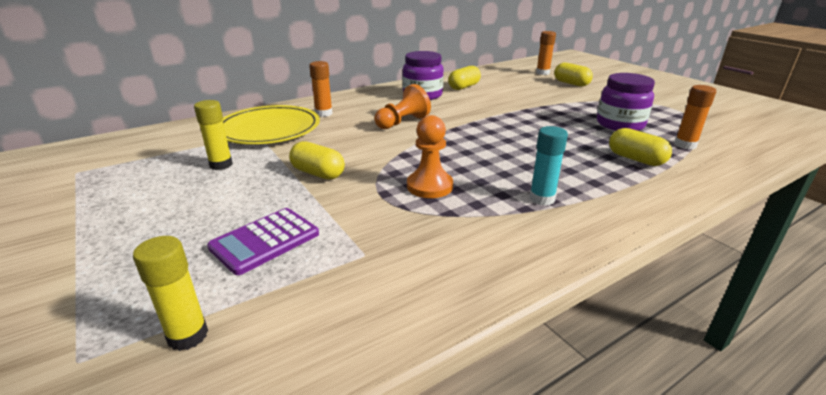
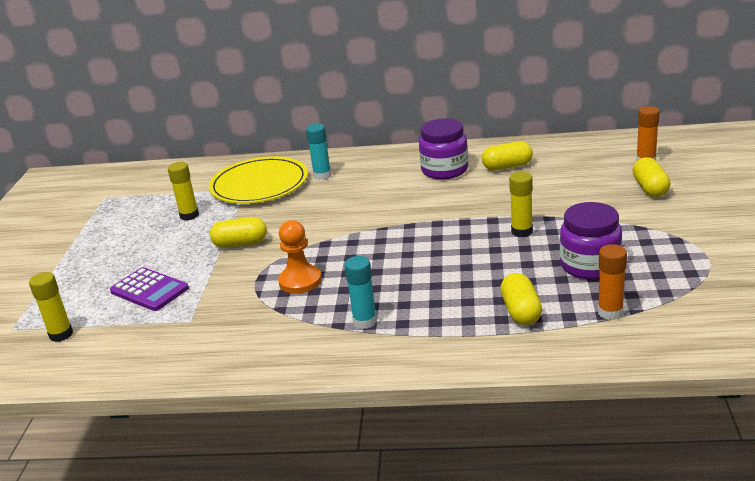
camera: 40 degrees right, 0 degrees up
(265, 241) = (149, 290): purple calculator -> purple calculator turned 135 degrees counterclockwise
(318, 173) = (240, 243): yellow capsule -> yellow capsule turned 75 degrees counterclockwise
(324, 113) = (322, 175): orange glue stick -> turquoise glue stick
(402, 122) = (374, 204): orange pawn -> none
(542, 116) = (522, 231): none -> yellow glue stick

